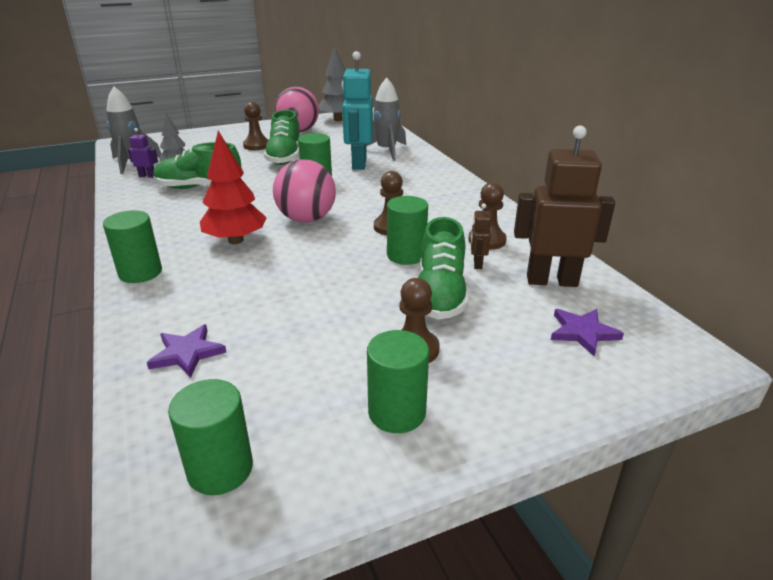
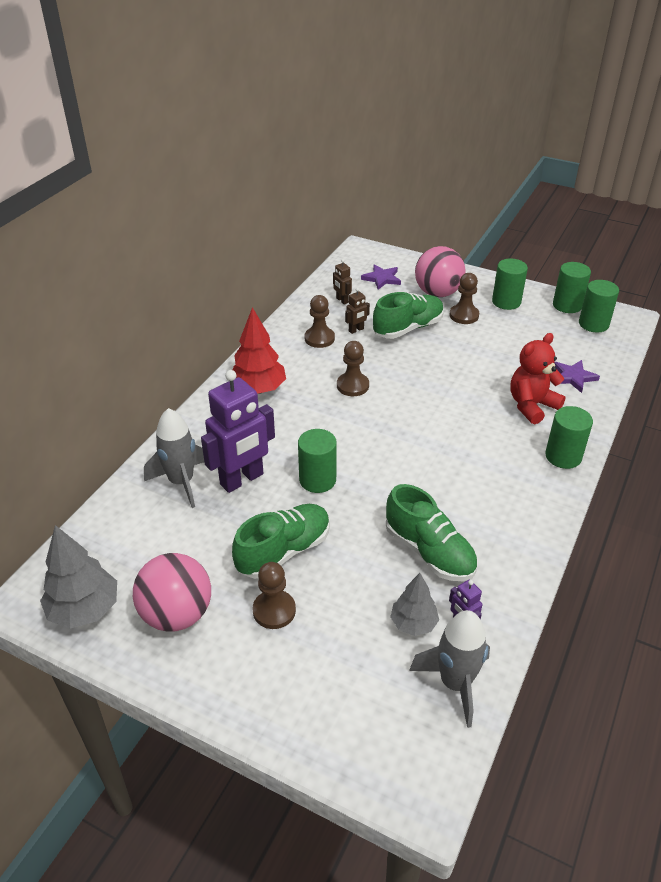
camera: 130 degrees left, 10 degrees up
(211, 296) = (531, 405): none -> red teddy bear
(235, 240) = (470, 446): red tree -> red tree (258, 389)
(306, 219) = (395, 434): pink ball -> pink ball (437, 293)
(358, 163) = (242, 479): turquoise robot -> purple robot
(406, 255) = (382, 360): green cylinder -> green cylinder (567, 305)
(551, 281) = (342, 300): brown robot -> brown robot, size x0.44

